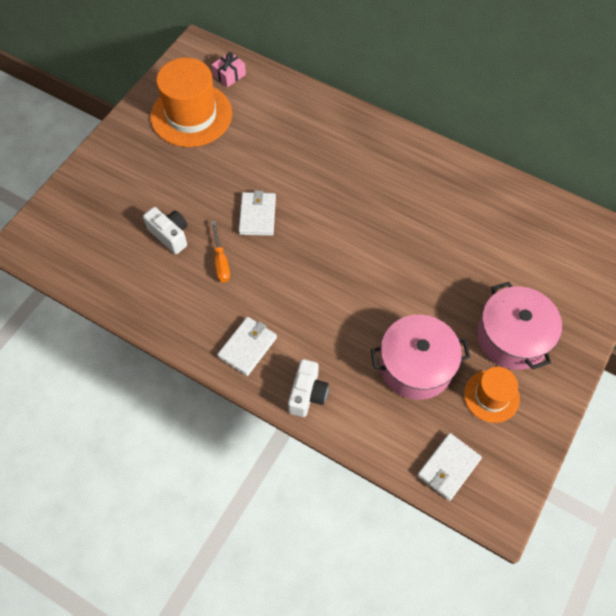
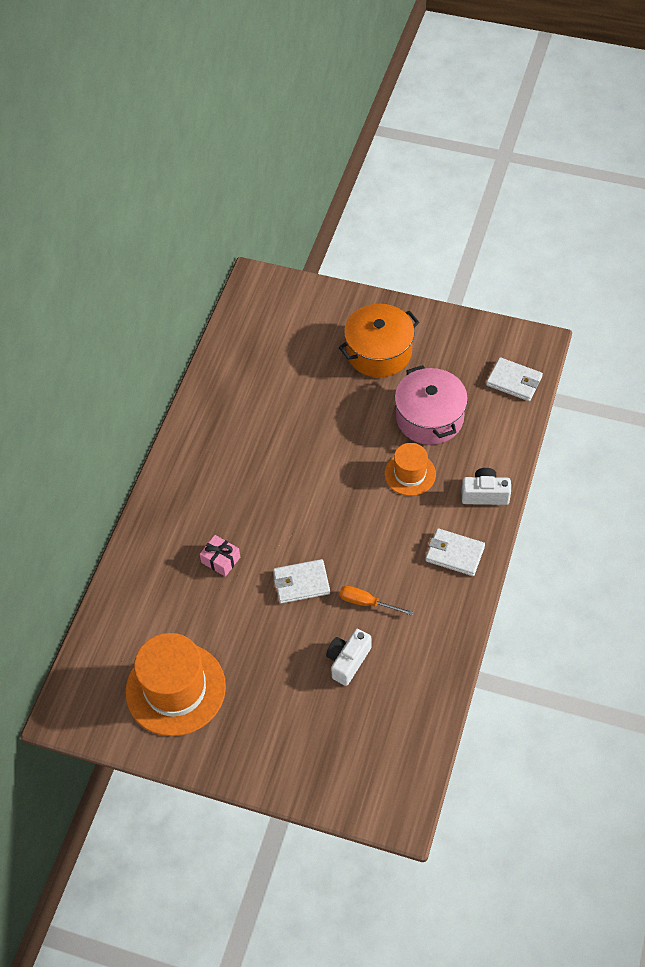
camera: 100 degrees left, 5 degrees down
(221, 261) = (367, 603): orange screwdriver -> orange screwdriver turned 135 degrees counterclockwise
(229, 75) = (104, 664): pink gift -> pink gift (221, 560)
(491, 396) = (440, 360): orange hat -> orange hat (410, 474)
(512, 337) = (379, 352): pink pot -> orange pot

